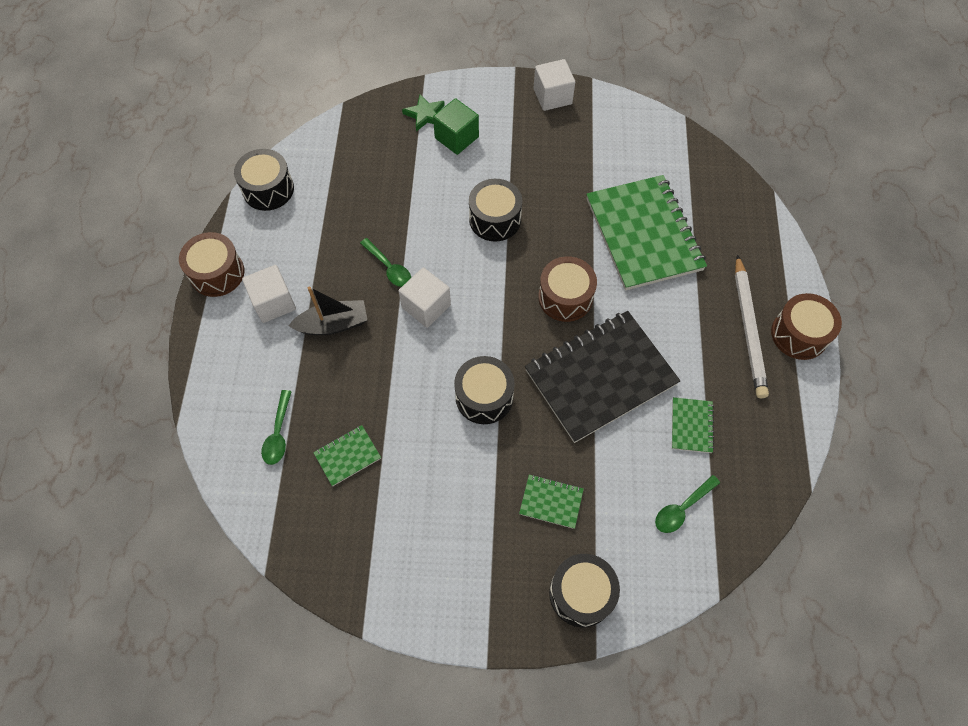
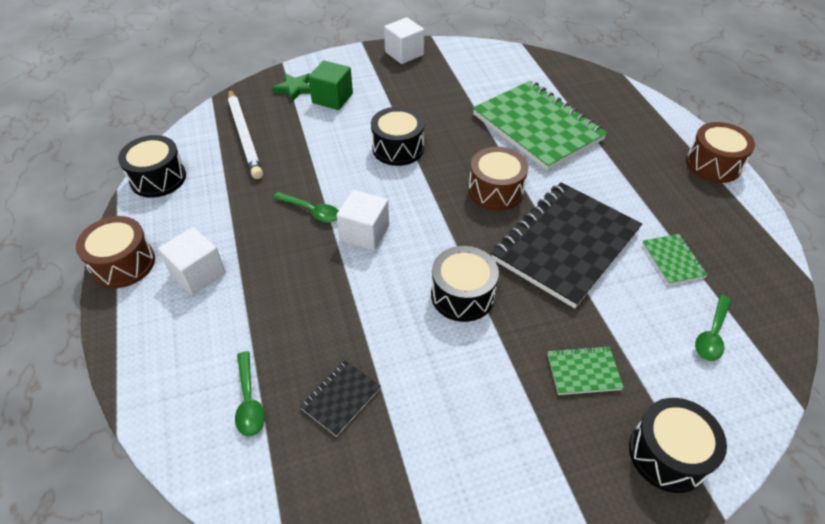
camera: 20 degrees left, 15 degrees down
(333, 324) = (272, 275): black boat -> none
(347, 456) = (341, 398): green notebook -> black notebook
(748, 329) = (669, 172): white pencil -> white pencil (244, 136)

